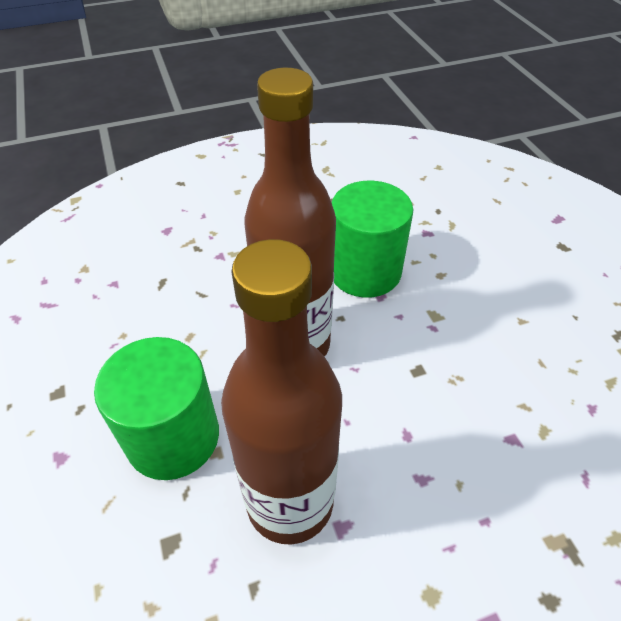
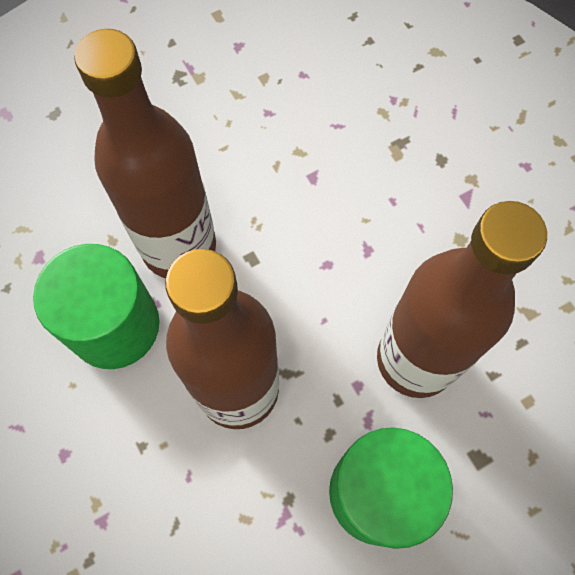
camera: 100 degrees left, 20 degrees up
(432, 317) = (179, 247): none -> brown bottle

